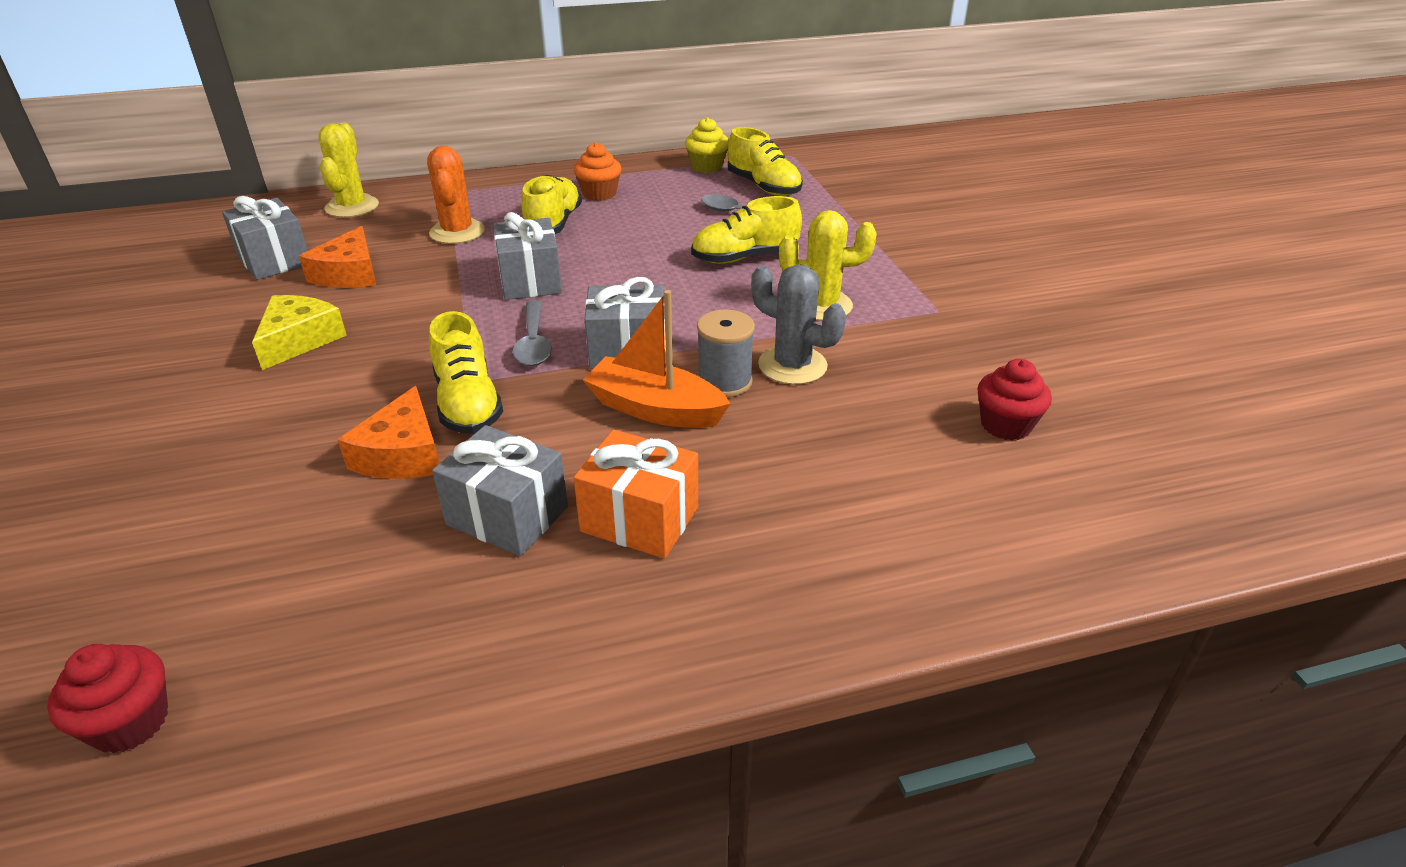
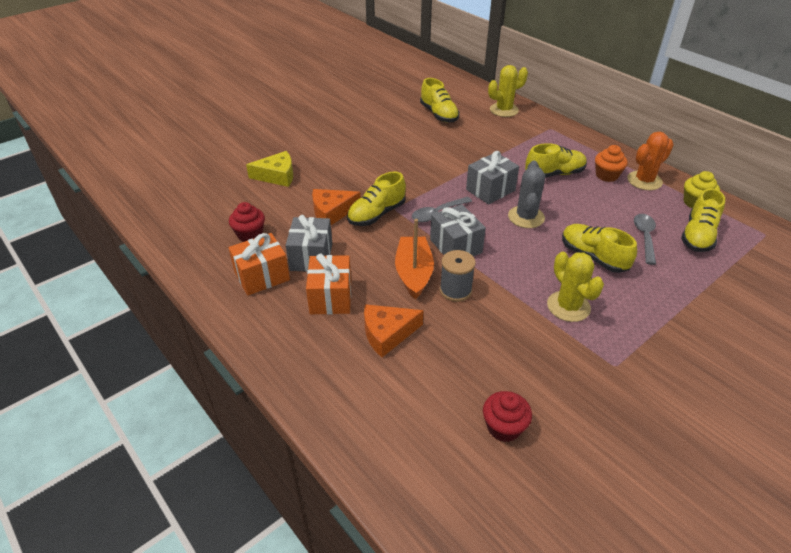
camera: 65 degrees right, 5 degrees up
(130, 722) = (178, 218): red cupcake -> red cupcake (250, 234)
(274, 260) = (439, 114): grey gift -> yellow shoe
(299, 340) = (387, 150): yellow cheese -> yellow cheese (277, 176)
(349, 274) = (446, 137): orange cheese -> orange cheese (387, 334)
(457, 232) = (513, 149): orange cactus -> orange cactus (644, 181)
(502, 603) = (262, 276): none -> orange gift
(792, 365) = (492, 312): grey cactus -> grey cactus (526, 217)

